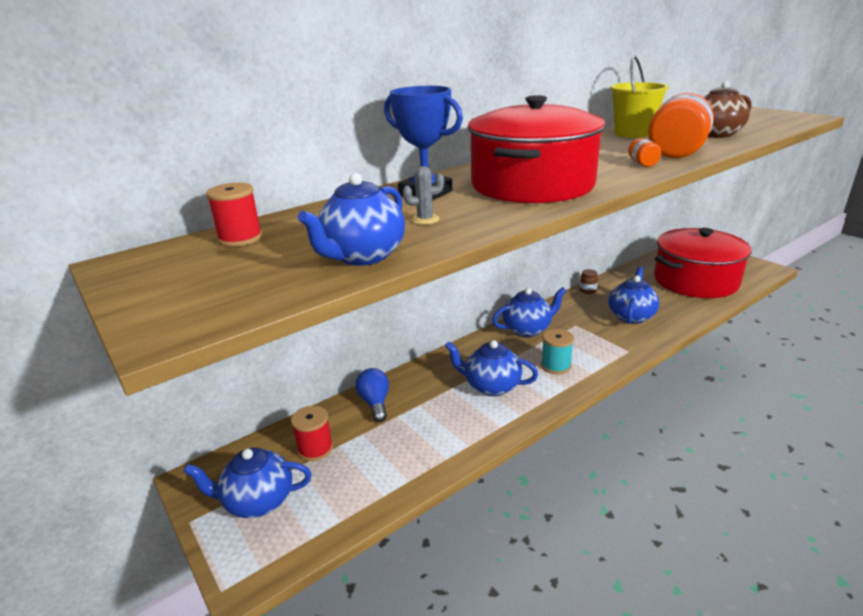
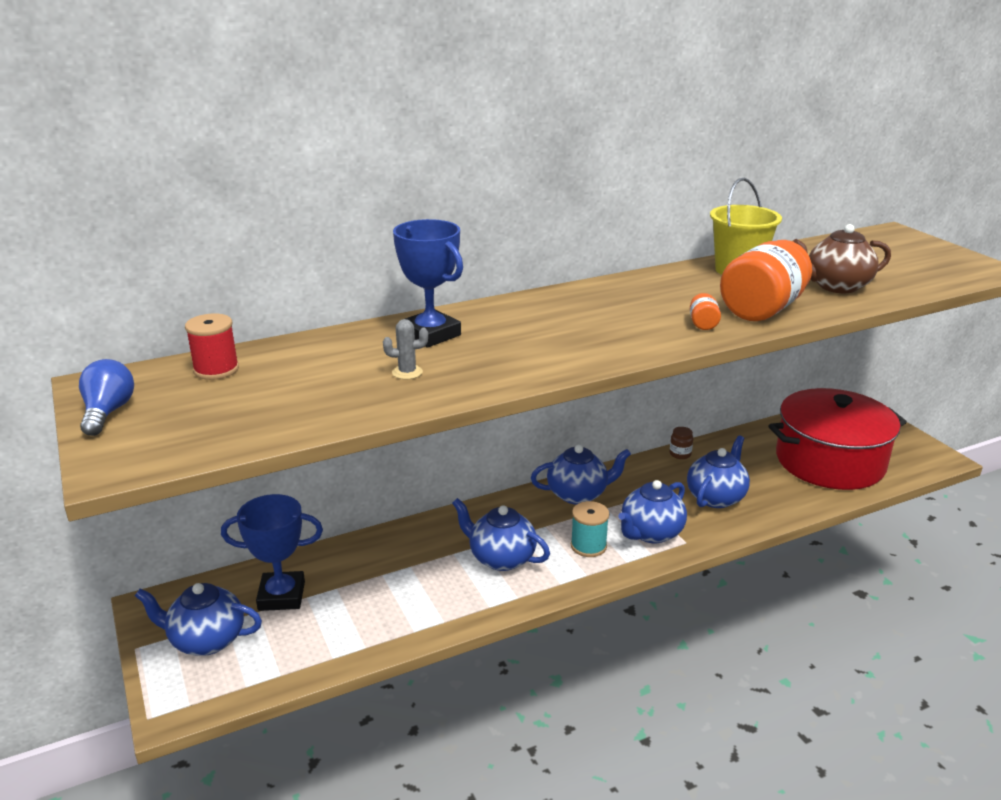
camera: 10 degrees right, 0 degrees up
(315, 449) = (281, 596): red spool -> blue trophy
(362, 256) = (319, 411): blue teapot -> blue teapot (650, 533)
(375, 403) = (363, 556): blue light bulb -> blue light bulb (108, 412)
(532, 185) = (552, 339): red pot -> none

